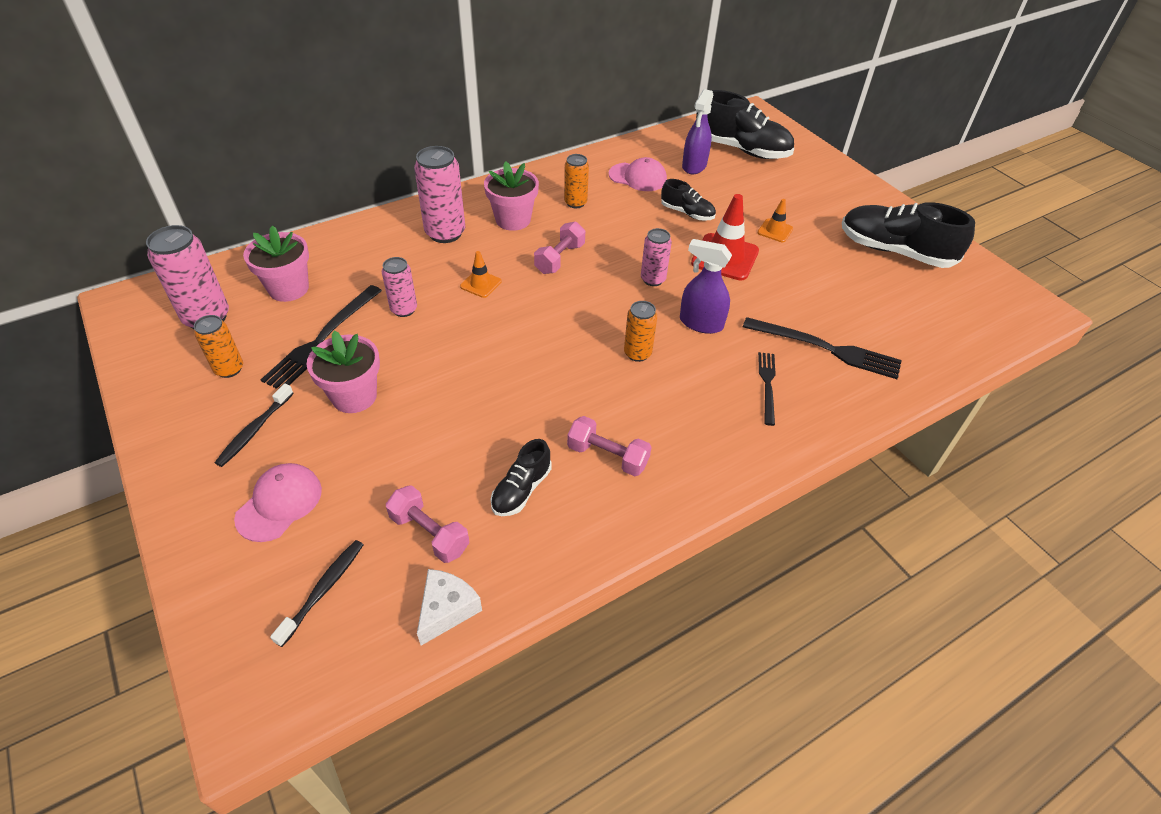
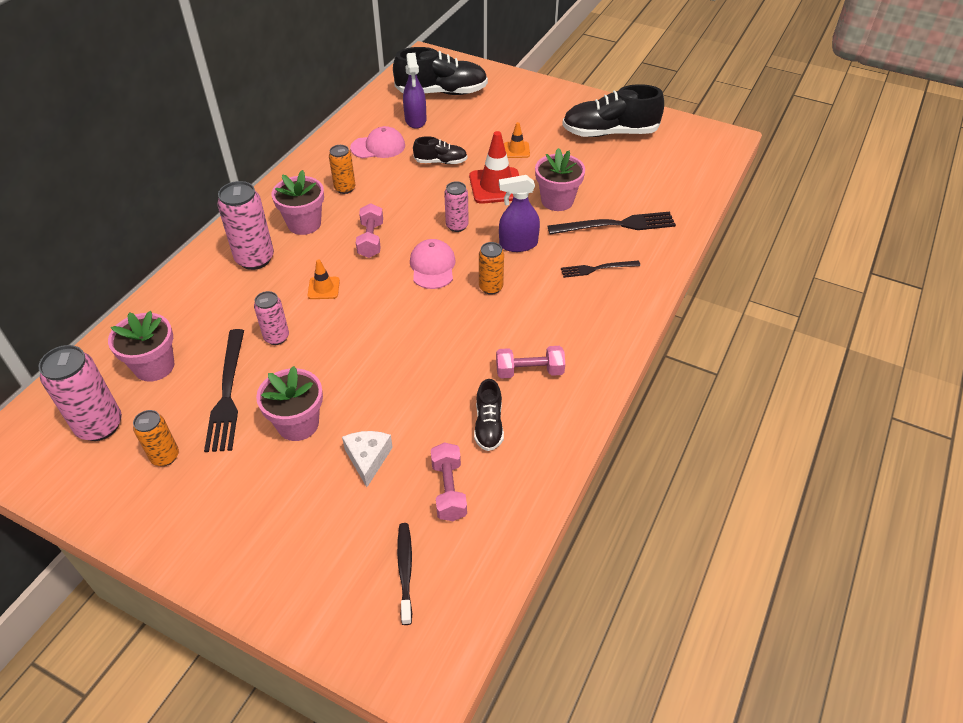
camera: 30 degrees left, 0 degrees up
(254, 430) = (237, 491): black toothbrush -> none
(279, 503) = (312, 532): pink cap -> pink cap (432, 266)
(429, 533) = (448, 490): pink dumbbell -> pink dumbbell turned 75 degrees clockwise
(447, 609) = (506, 532): white cheese -> white cheese (368, 459)
(767, 385) = (597, 269): black fork -> black fork turned 75 degrees counterclockwise
(779, 297) = (557, 200): none -> pink flower pot

